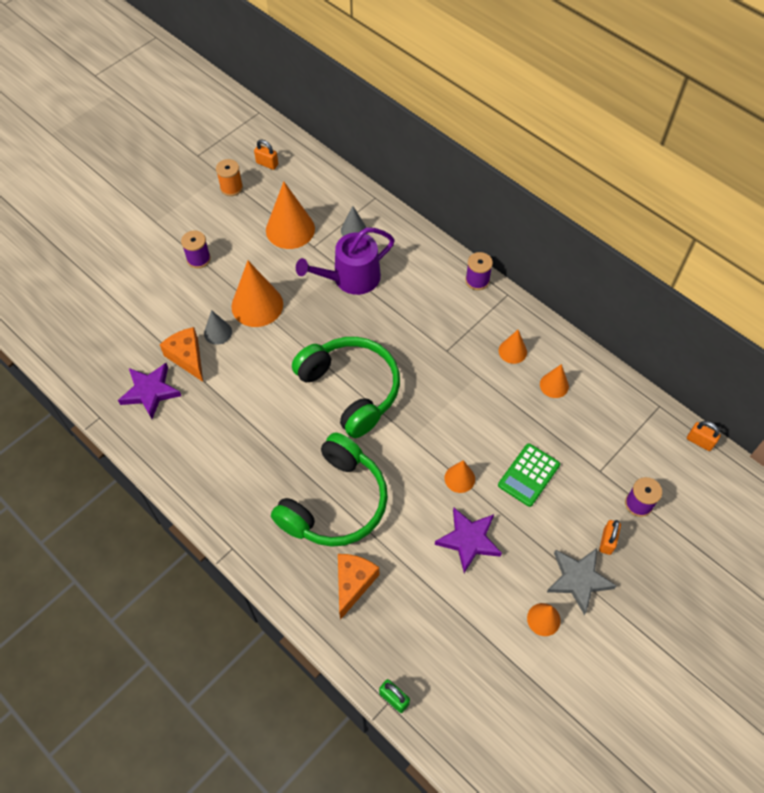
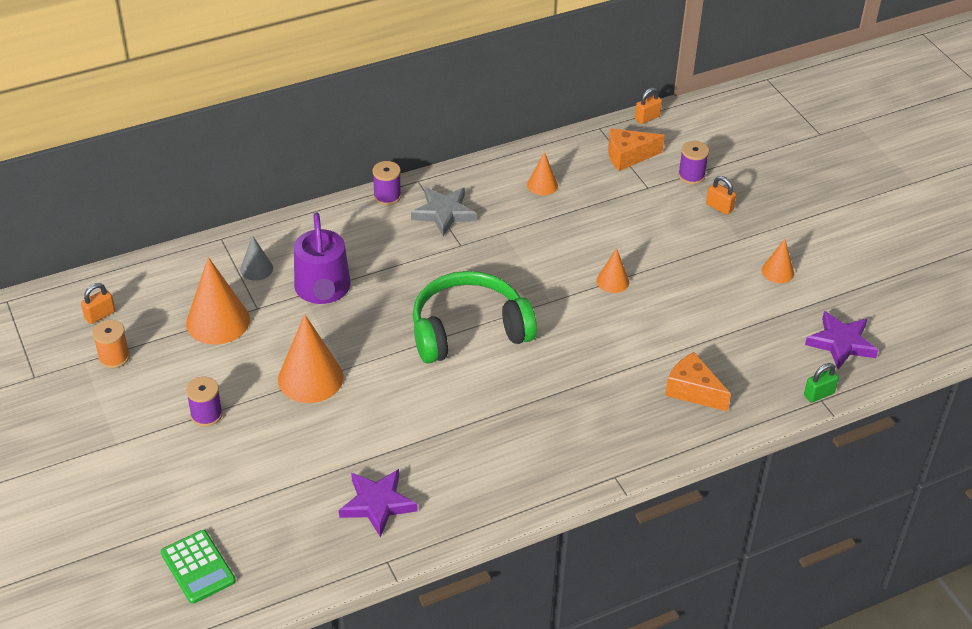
camera: 70 degrees left, 15 degrees down
(187, 357) = (348, 458): orange cheese -> orange cheese (628, 156)
(218, 332) = (328, 422): grey cone -> none
(335, 503) = (598, 380): green headphones -> none
(469, 540) = (681, 295): purple star -> purple star (841, 343)
(512, 351) = (488, 199): orange cone -> none
(528, 475) = (631, 234): green calculator -> green calculator (198, 567)
(578, 580) = (749, 237): grey star -> grey star (444, 213)

